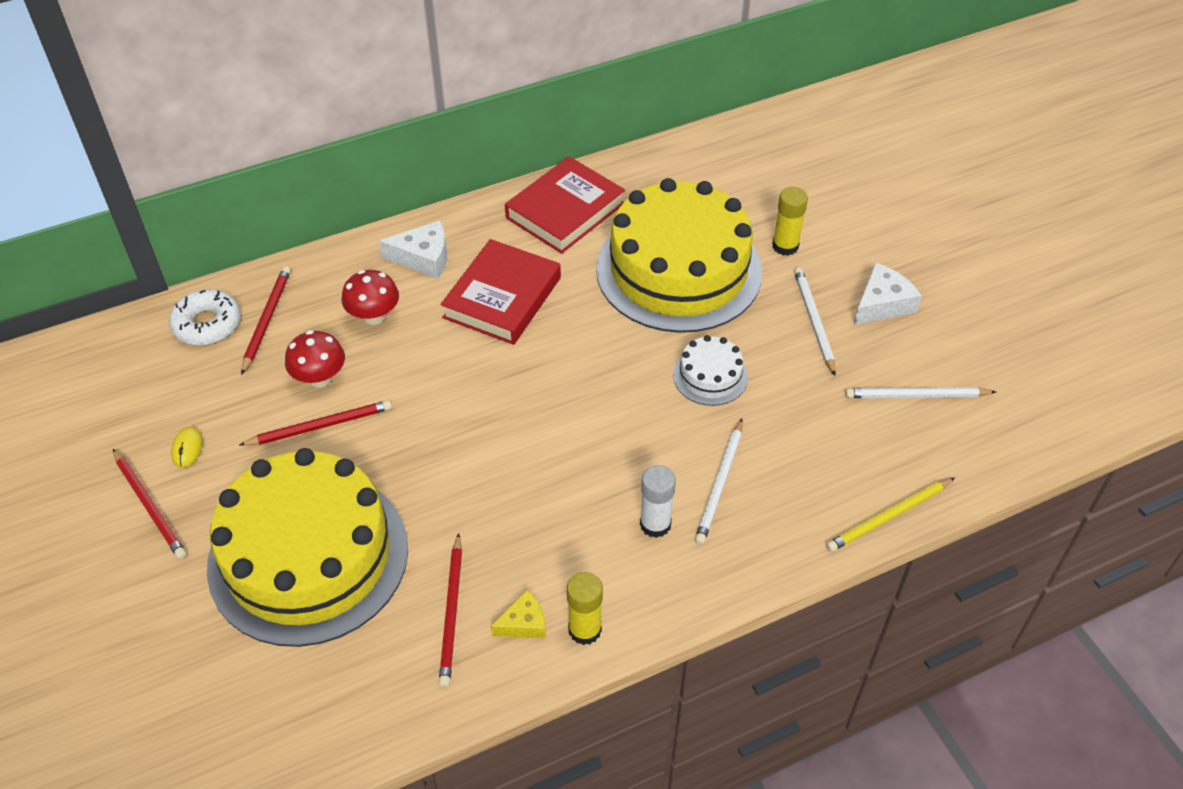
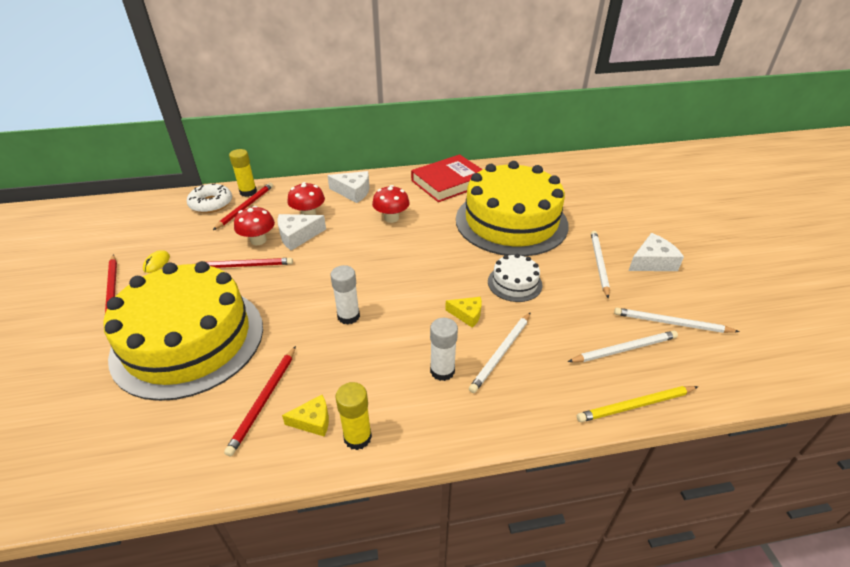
camera: 15 degrees right, 10 degrees down
(375, 358) = (297, 236): none -> white cheese
(502, 297) = (391, 218): red book -> red mushroom
(507, 474) = (348, 316): none -> white glue stick
(662, 438) = (467, 314): none -> yellow cheese
(785, 246) = (587, 220): yellow glue stick -> yellow glue stick (248, 192)
(866, 445) = (624, 349): none -> white pencil

